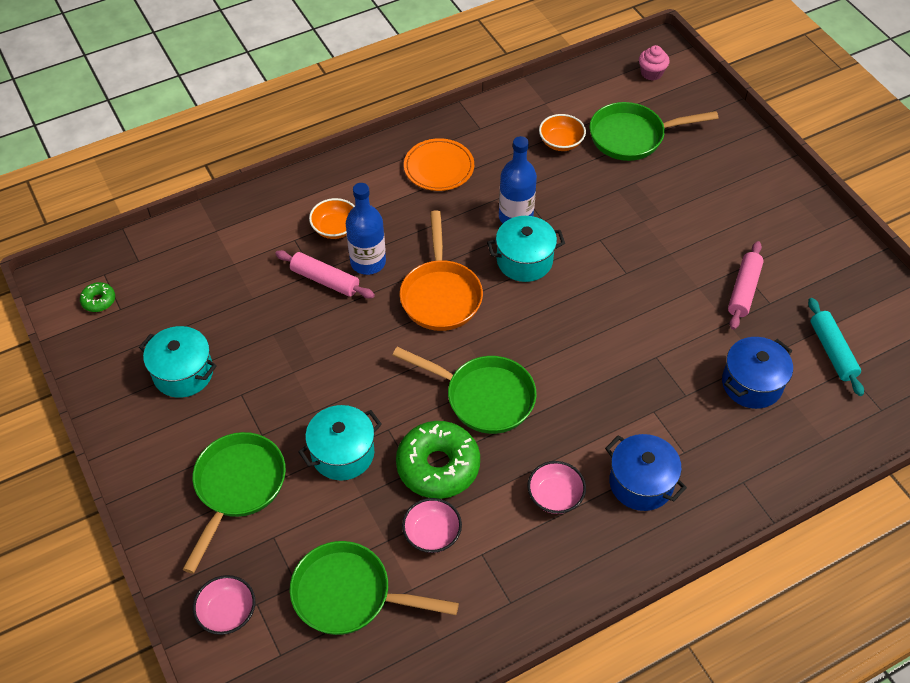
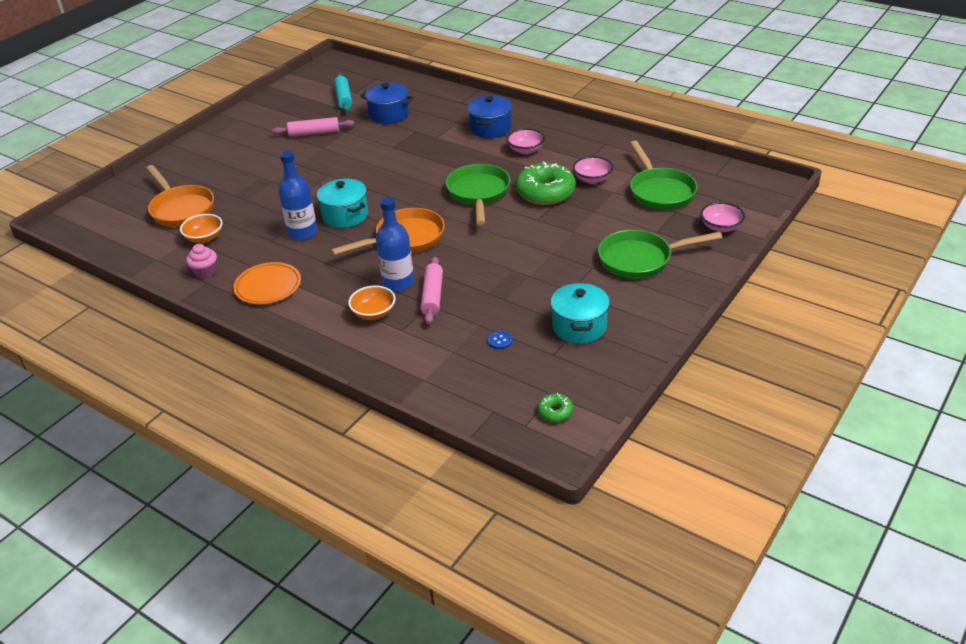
camera: 115 degrees left, 15 degrees down
(218, 303) = (500, 341): none -> blue button
(342, 453) = (572, 229): turquoise pot -> none
(632, 136) = (181, 209): green pan -> orange pan
(651, 73) = (95, 221): pink cupcake -> pink cupcake (205, 272)
(832, 351) = (344, 98): turquoise rolling pin -> turquoise rolling pin turned 60 degrees counterclockwise

